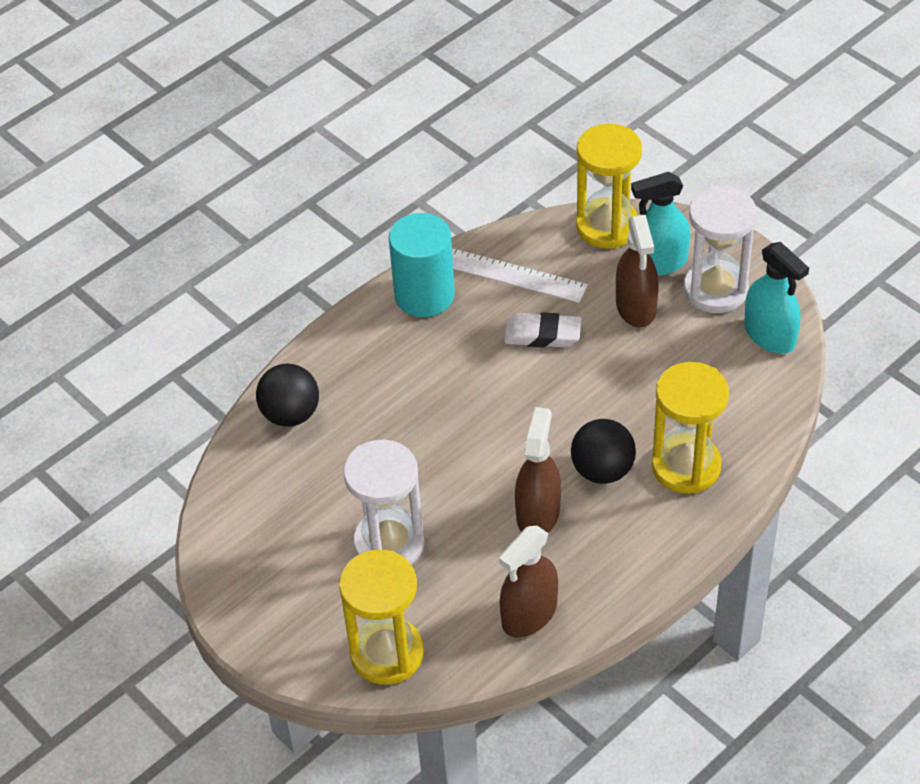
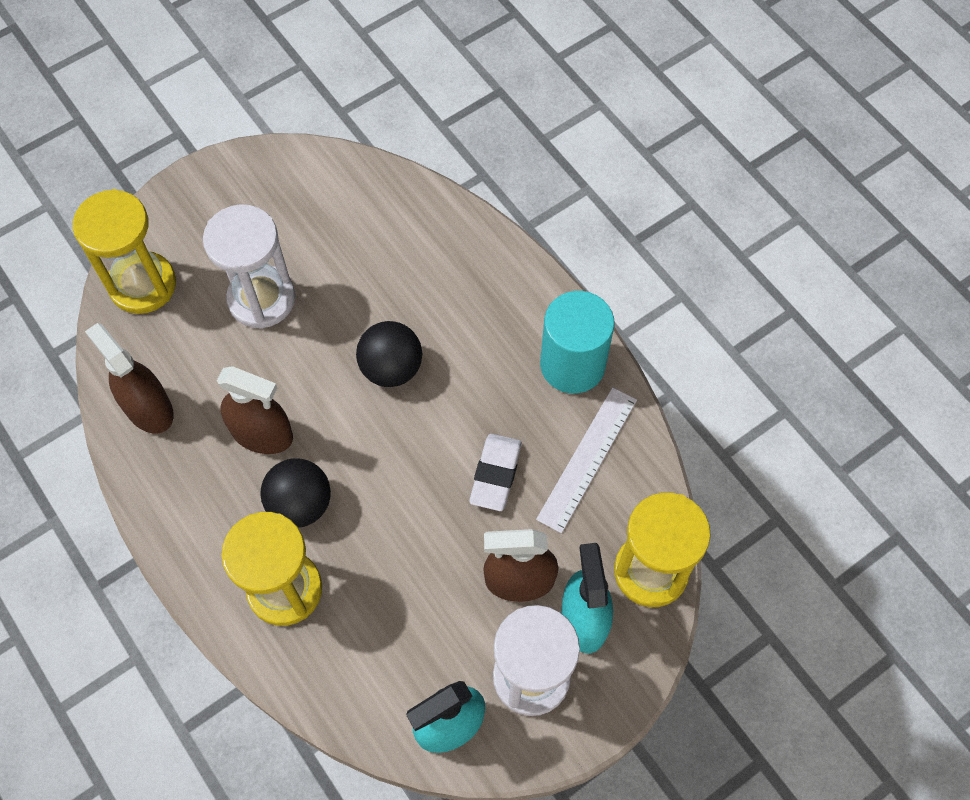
camera: 95 degrees right, 15 degrees up
(290, 414) = (436, 230): black ball -> black ball (391, 368)

